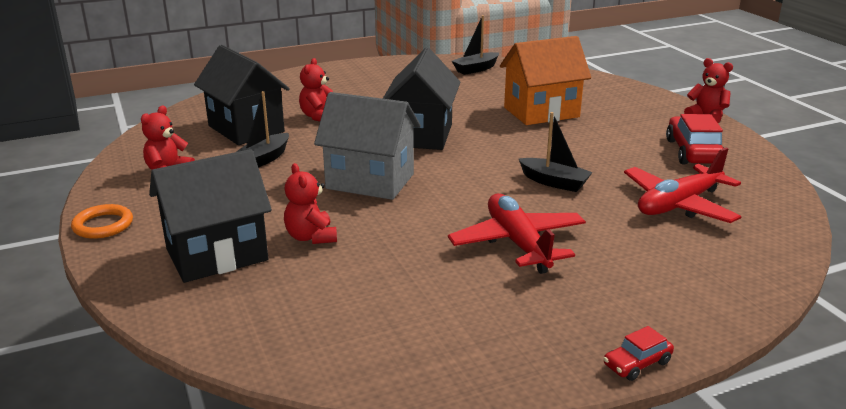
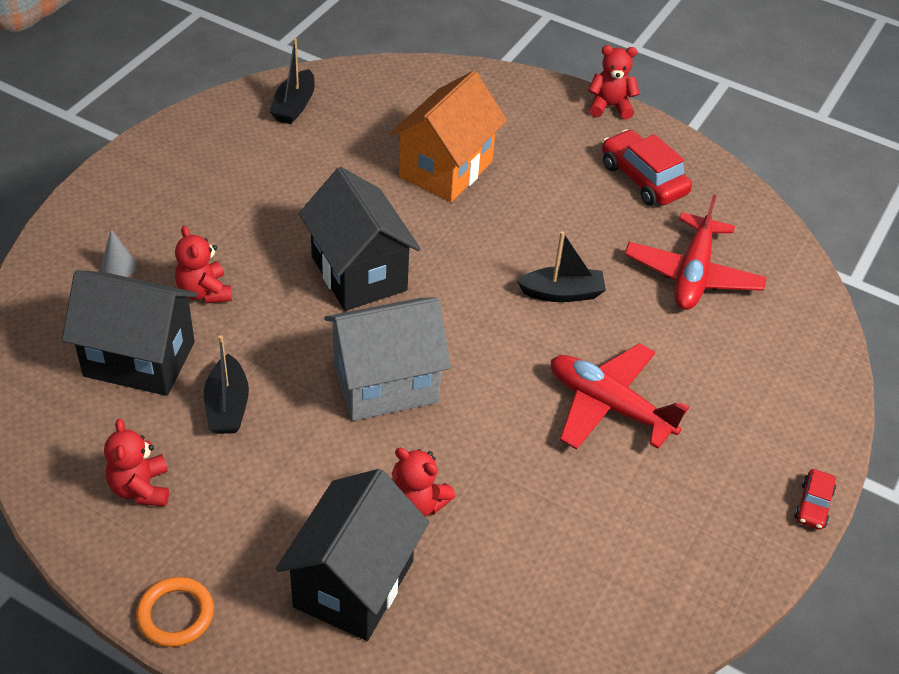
camera: 40 degrees left, 20 degrees up
(288, 96) = (118, 266): none -> grey cone

